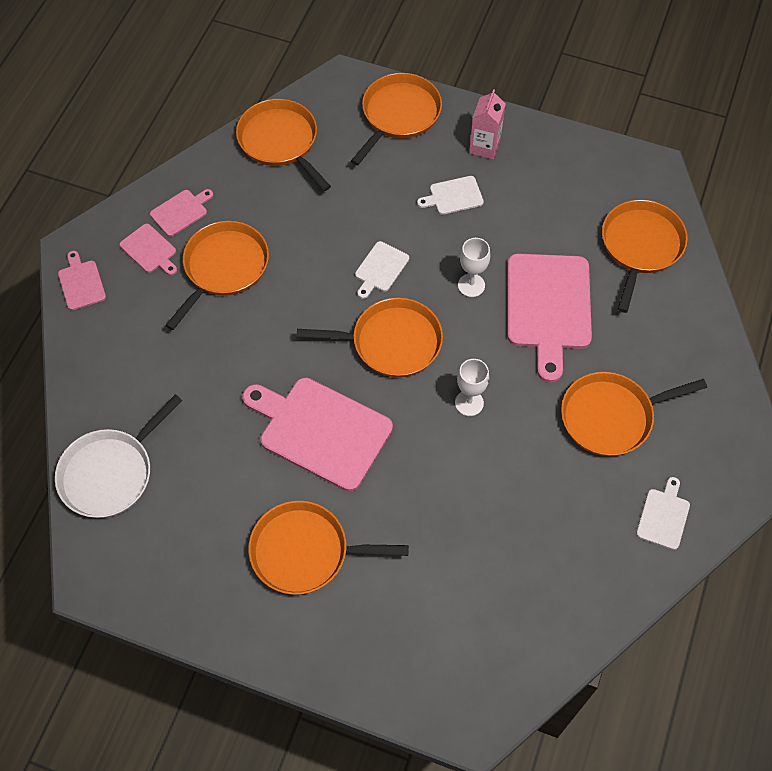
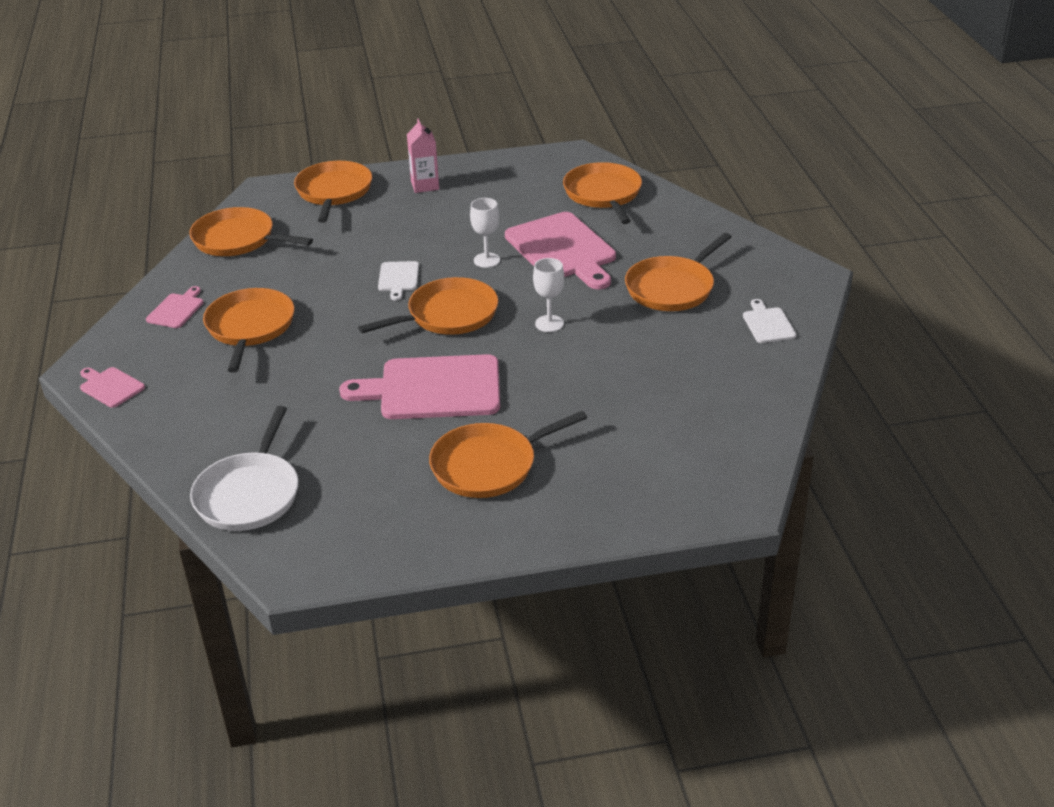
camera: 30 degrees left, 25 degrees down
(149, 250) = (165, 342): pink cutting board -> none
(453, 196) = (424, 219): white cutting board -> none

